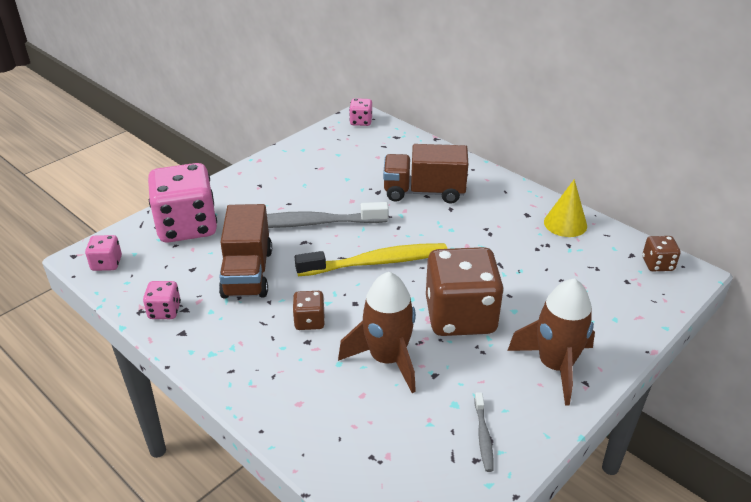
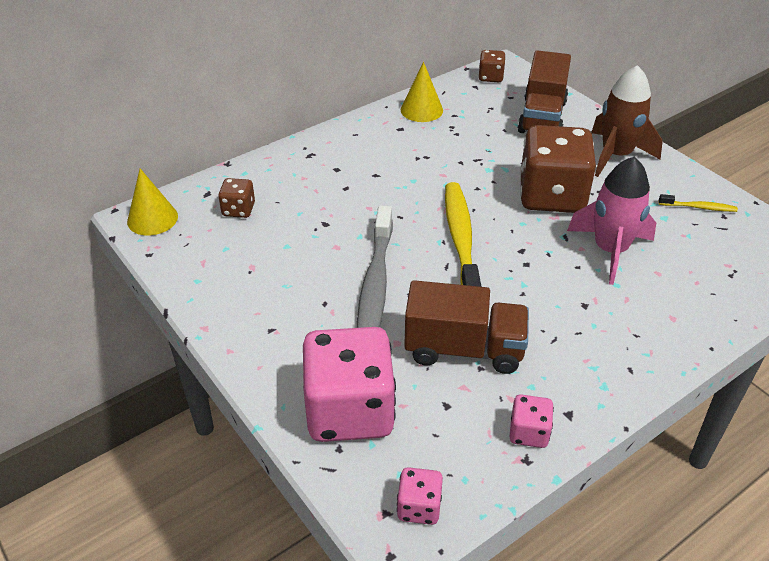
camera: 80 degrees left, 5 degrees up
(309, 321) = (554, 301): brown dice -> brown dice (238, 210)
(361, 121) = (152, 219): pink dice -> yellow cone
(387, 359) = (610, 250): brown rocket -> pink rocket
(424, 192) = (338, 188): brown truck -> brown truck (542, 117)
(483, 436) = (699, 207): grey toothbrush -> yellow toothbrush

